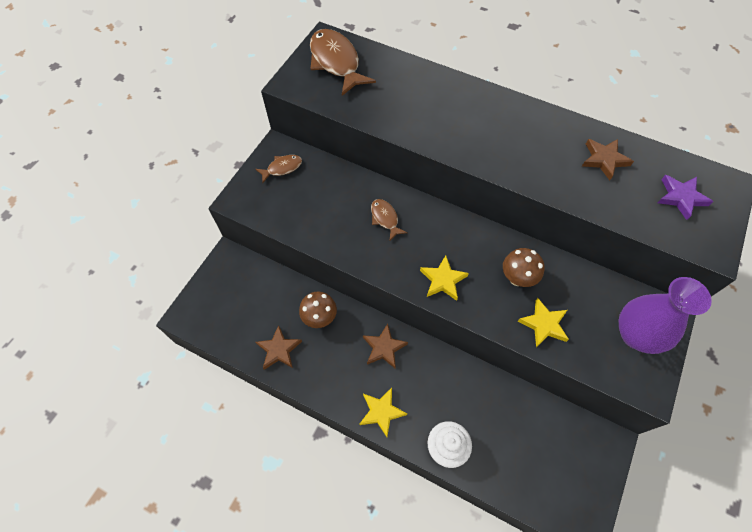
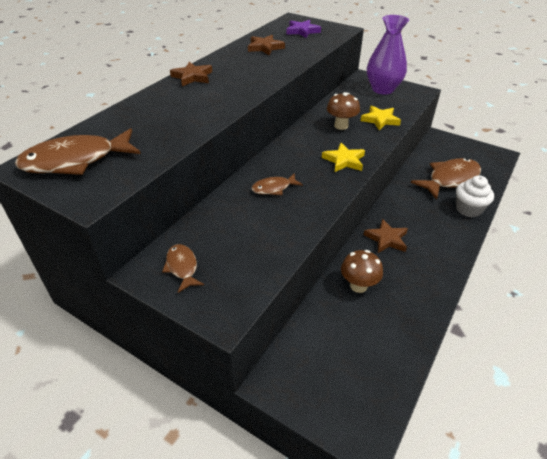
camera: 85 degrees left, 20 degrees down
(279, 350) = (400, 324): brown star -> brown star (192, 77)
(381, 412) = (449, 245): yellow star -> none
(505, 437) = (450, 179): none -> brown fish

